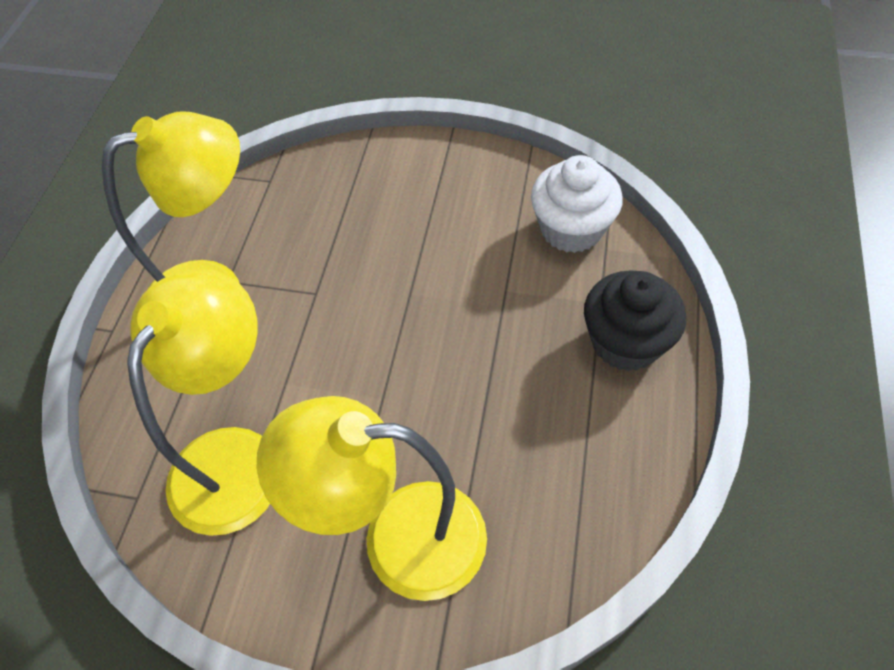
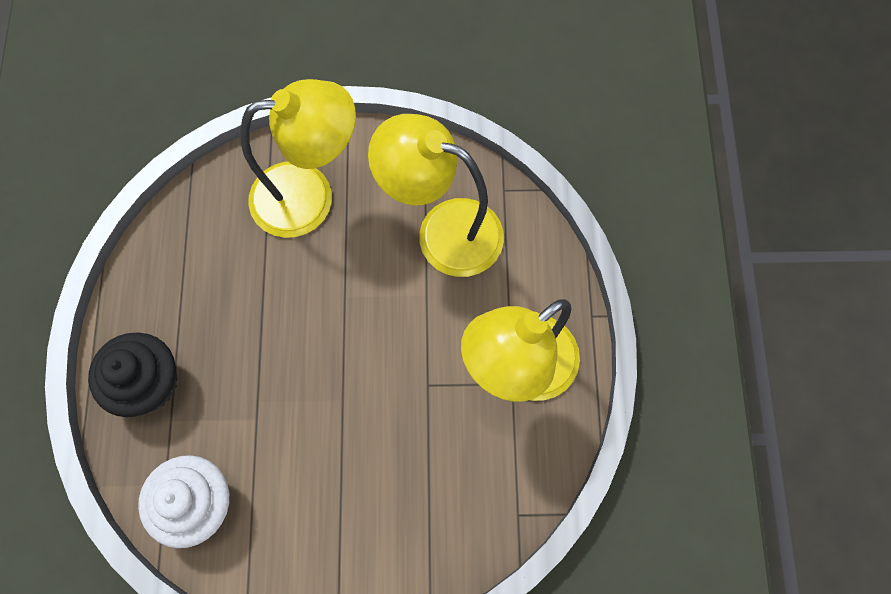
camera: 165 degrees right, 15 degrees up
(236, 457) = (443, 231): yellow lamp -> yellow lamp turned 105 degrees clockwise

